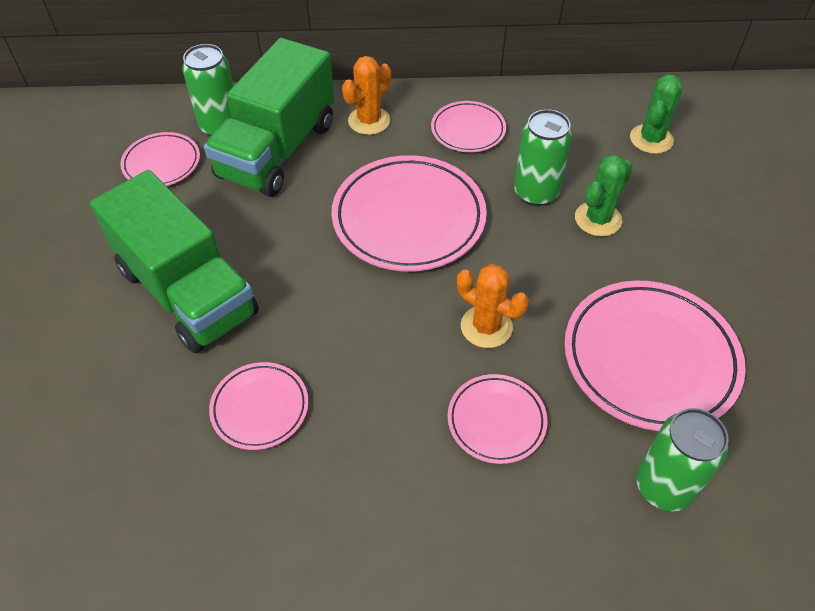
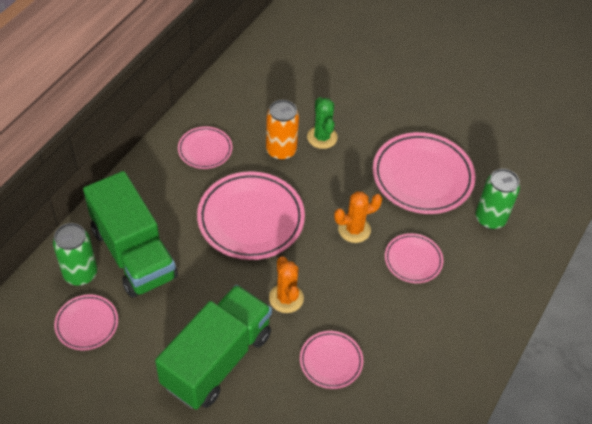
camera: 60 degrees left, 0 degrees up
(187, 292) = (217, 359): green truck -> green truck turned 45 degrees counterclockwise
(369, 121) = (151, 192): orange cactus -> orange cactus (286, 298)
(536, 193) = (281, 150): green can -> orange can
(651, 139) = (286, 77): green cactus -> none

